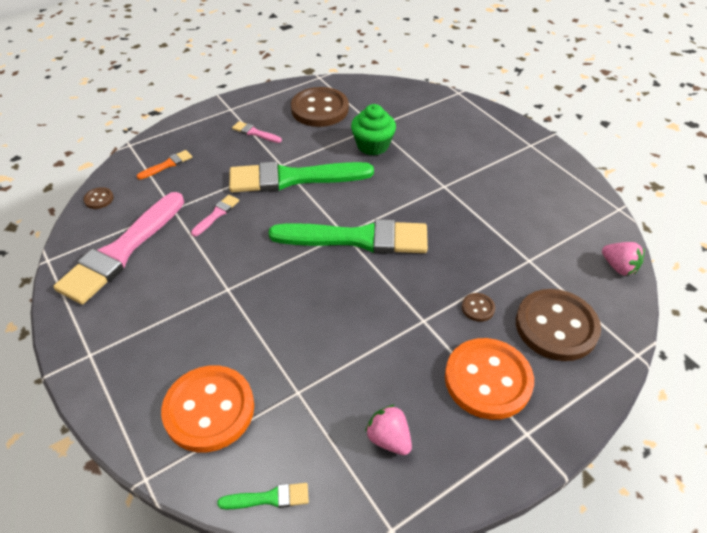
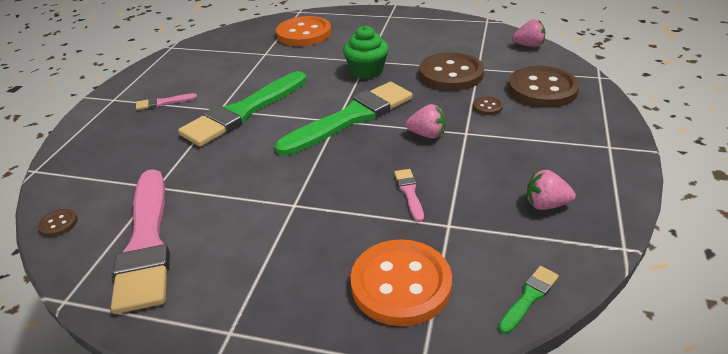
camera: 40 degrees left, 10 degrees down
(167, 165) = (102, 163): orange brush -> none
(216, 214) = (208, 167): pink brush -> pink brush (409, 193)
(320, 109) = (202, 64): brown button -> brown button (451, 74)
(372, 145) = (280, 64): green cupcake -> green cupcake (367, 71)
(391, 298) = (427, 134): none -> pink strawberry
(487, 380) = (549, 136): orange button -> orange button (304, 34)

